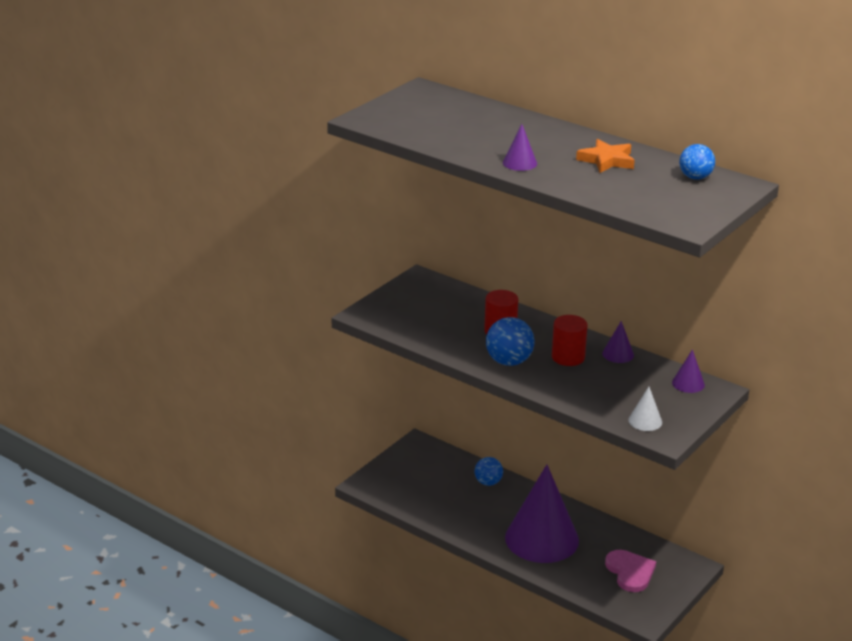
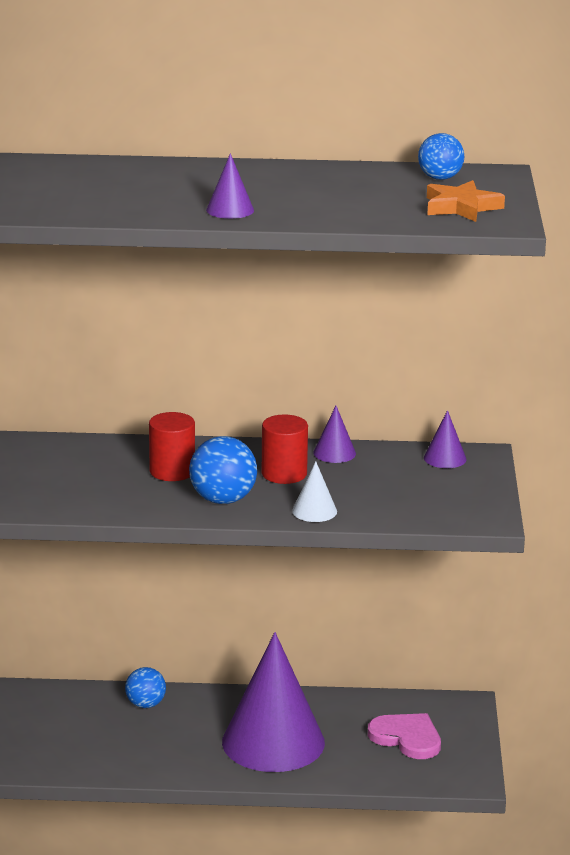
camera: 35 degrees left, 5 degrees down
(607, 160) = (321, 184): orange star -> orange star (461, 207)
(645, 421) = (447, 510): white cone -> white cone (314, 511)

